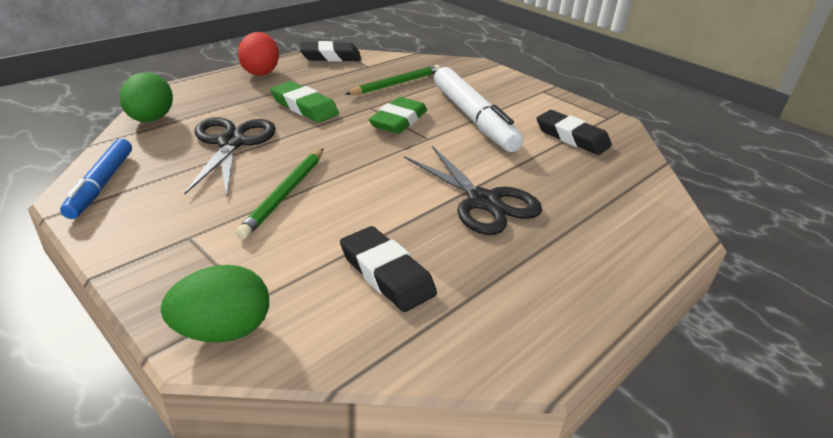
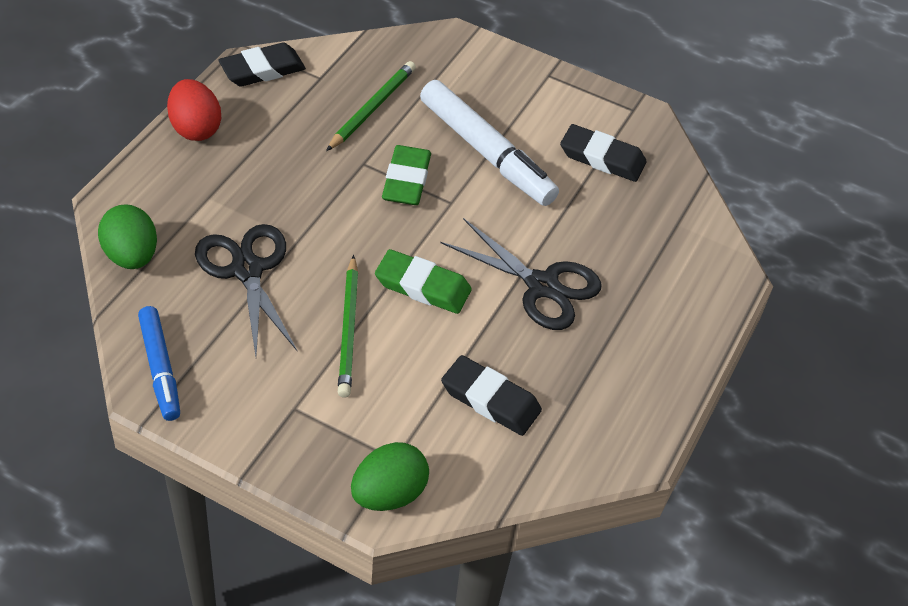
camera: 20 degrees left, 15 degrees up
(304, 107) = (289, 184): green eraser -> green eraser (422, 286)

